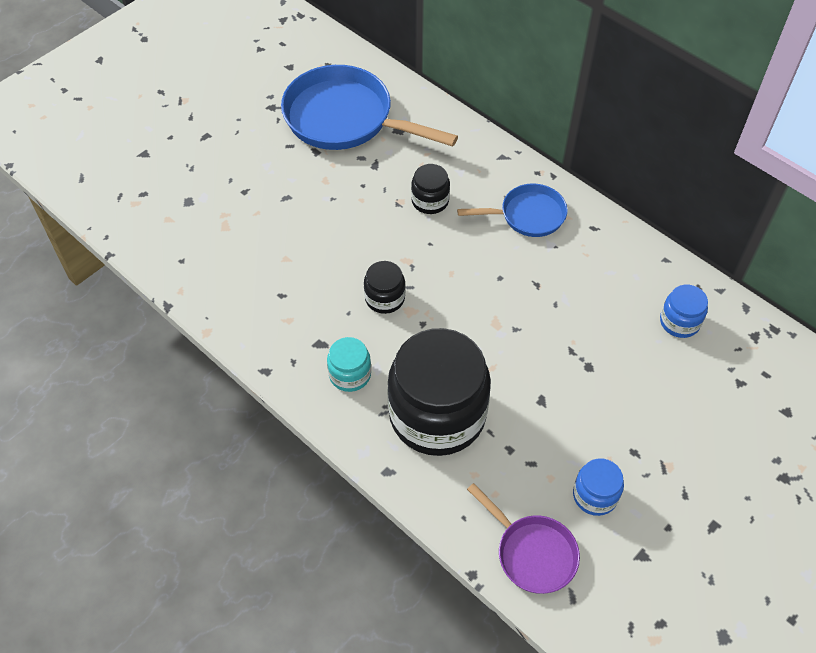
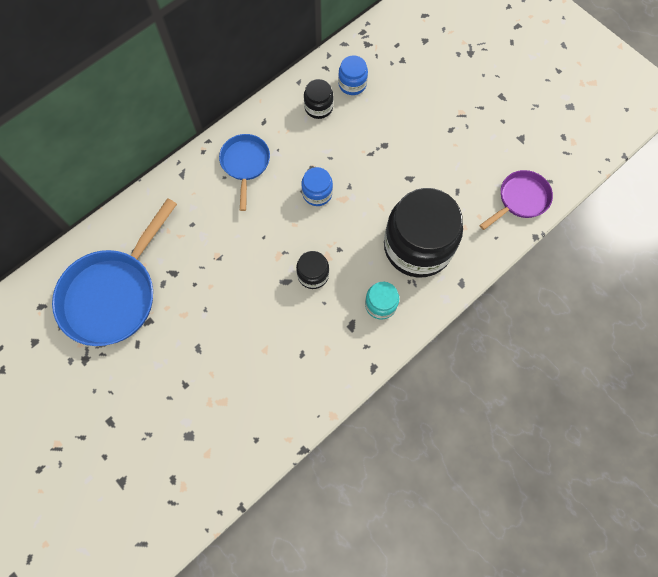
camera: 85 degrees left, 15 degrees up
(430, 201) = (220, 233): black jar -> black jar (318, 107)
(595, 495) = (481, 157): blue jar -> blue jar (317, 193)

